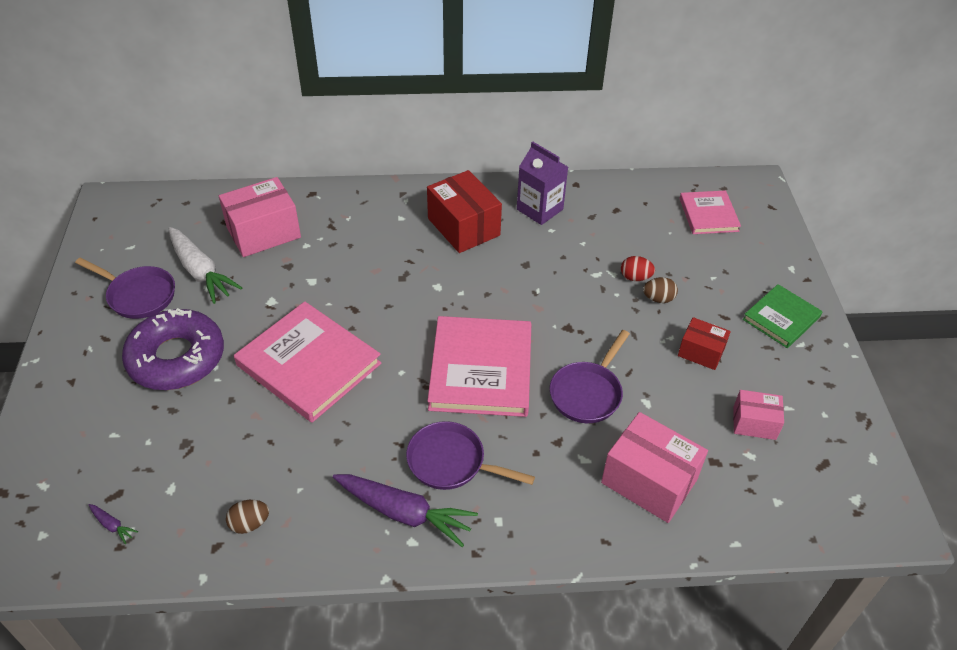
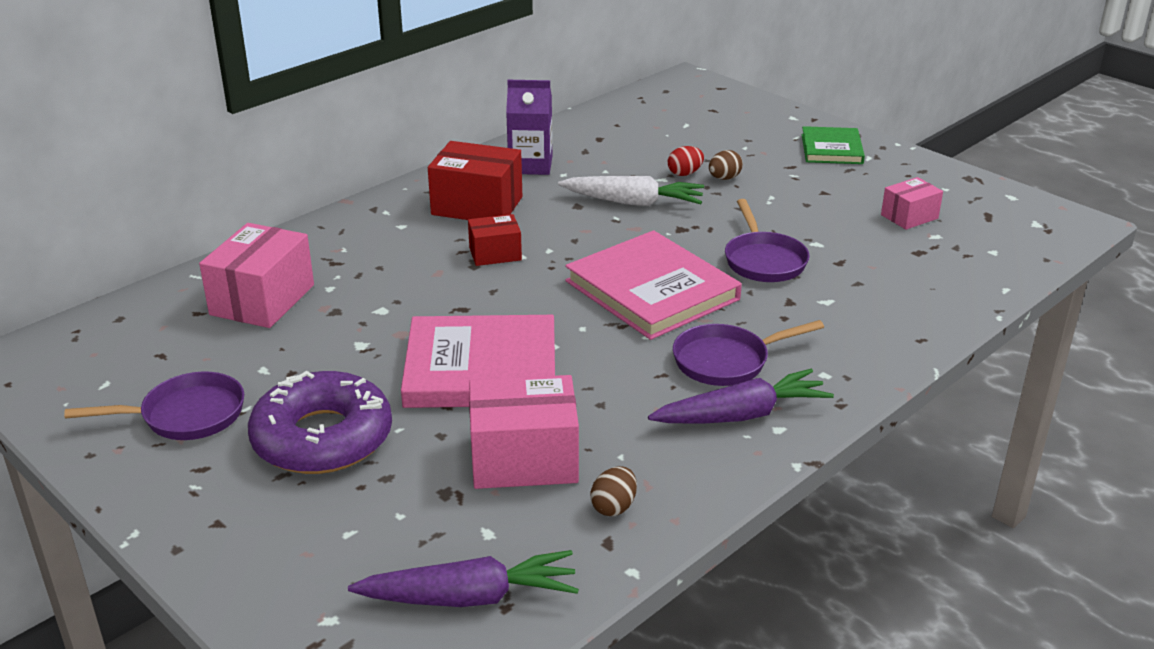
camera: 40 degrees left, 15 degrees down
(112, 525) = (470, 597): purple carrot -> purple carrot, size x2.41
(201, 271) = (236, 361): white carrot -> white carrot (633, 202)
(649, 481) = (893, 287): pink box -> pink box (524, 459)
(701, 352) = (807, 195): red box -> red box (495, 254)
(708, 215) = (680, 111): pink book -> none

